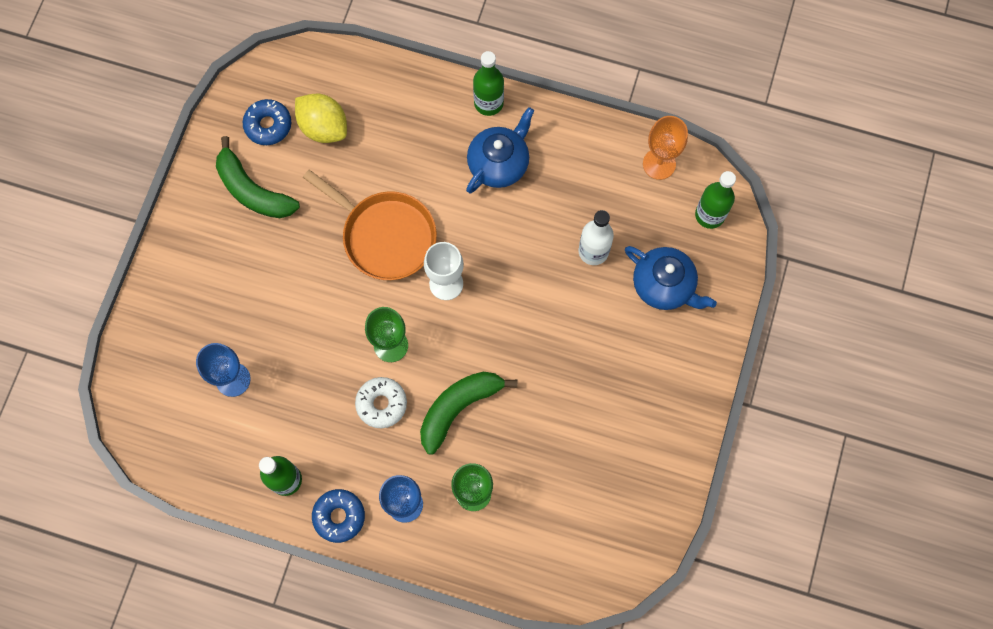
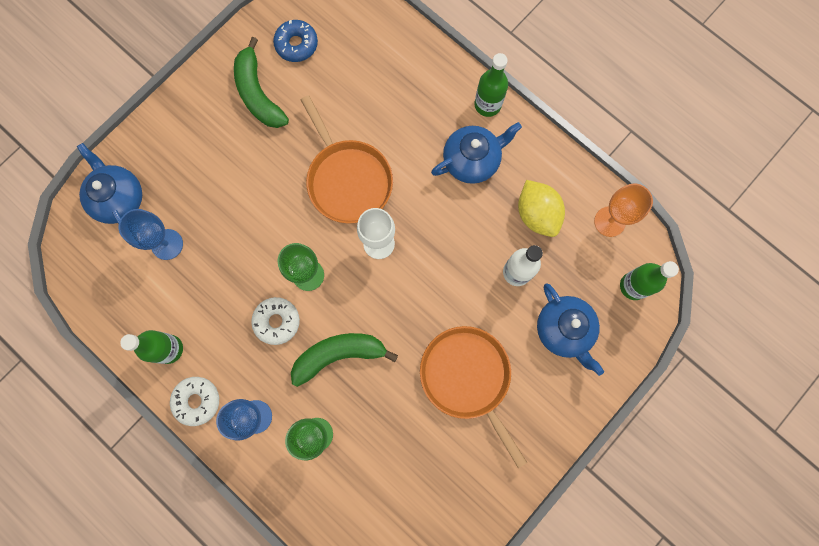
camera: 25 degrees right, 5 degrees up
(160, 356) = (119, 198): none -> blue teapot
(324, 127) = (341, 66): yellow lemon -> yellow lemon (537, 214)
(339, 516) = (197, 401): blue donut -> white donut
(593, 372) = (467, 377): none -> orange pan

